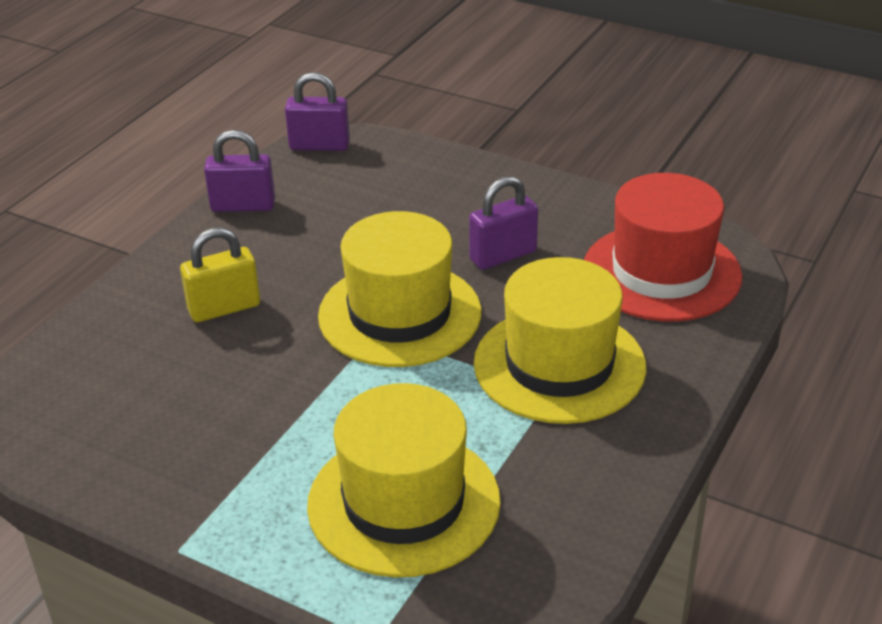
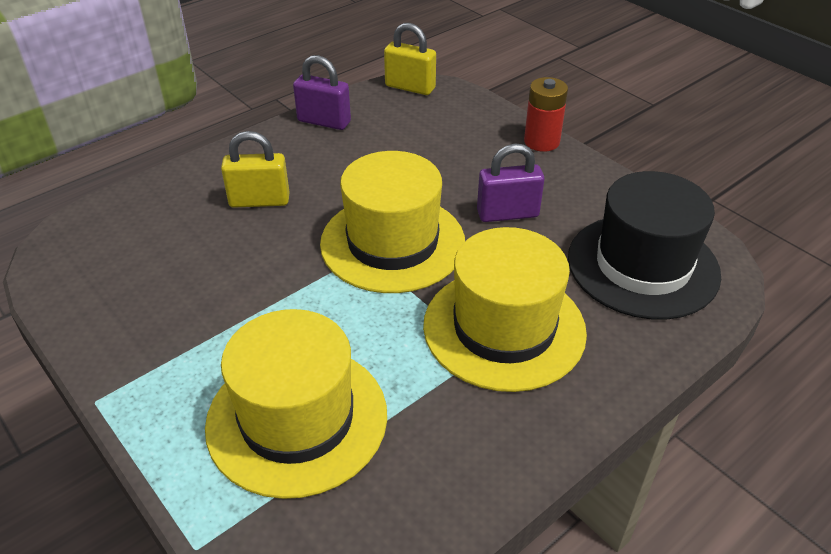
camera: 20 degrees right, 5 degrees up
(319, 146) = (410, 87): purple padlock -> yellow padlock
(498, 173) = (541, 141): none -> red battery
(661, 272) = (643, 265): red hat -> black hat

